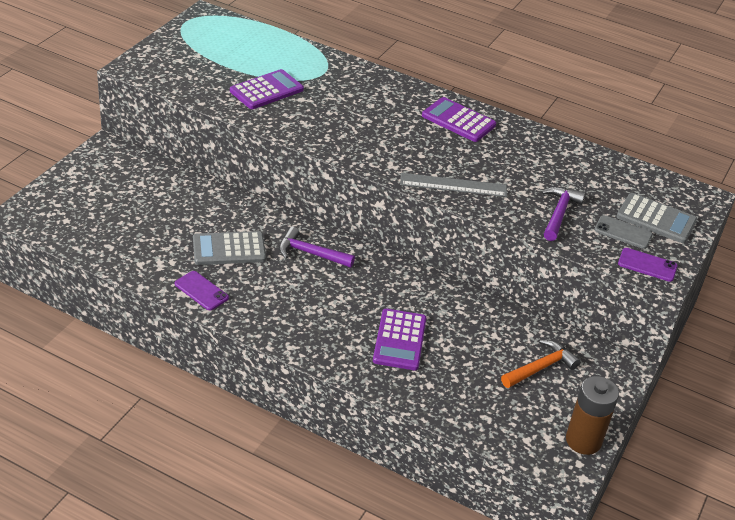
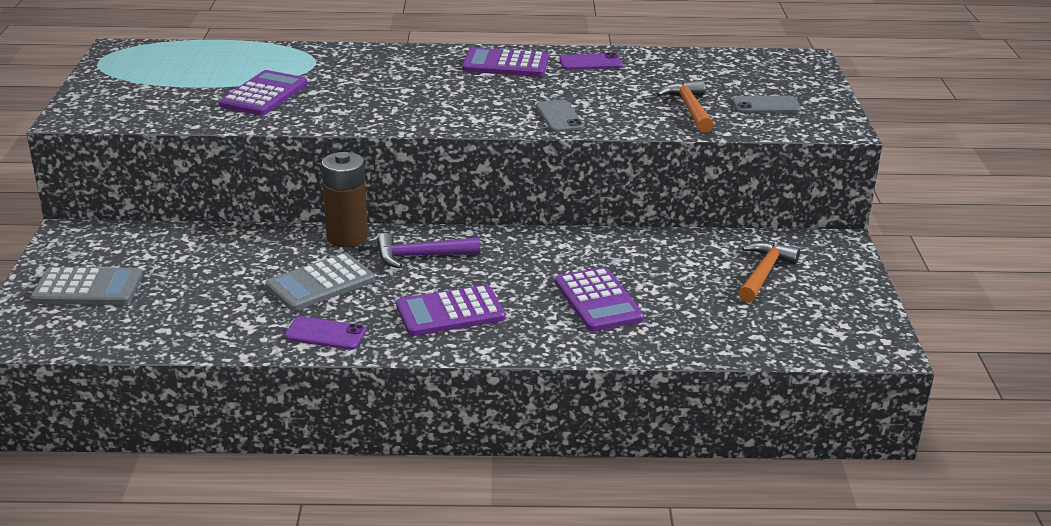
camera: 25 degrees left, 10 degrees down
(293, 307) = (450, 312): none -> purple calculator
(453, 185) = (559, 117): grey ruler -> grey phone
(559, 213) = (689, 108): purple hammer -> orange hammer
(583, 441) = (869, 320): brown battery -> brown battery (347, 237)
(647, 265) = (817, 123): purple phone -> purple phone (590, 63)
(656, 219) = (783, 86): grey calculator -> grey calculator (88, 288)

